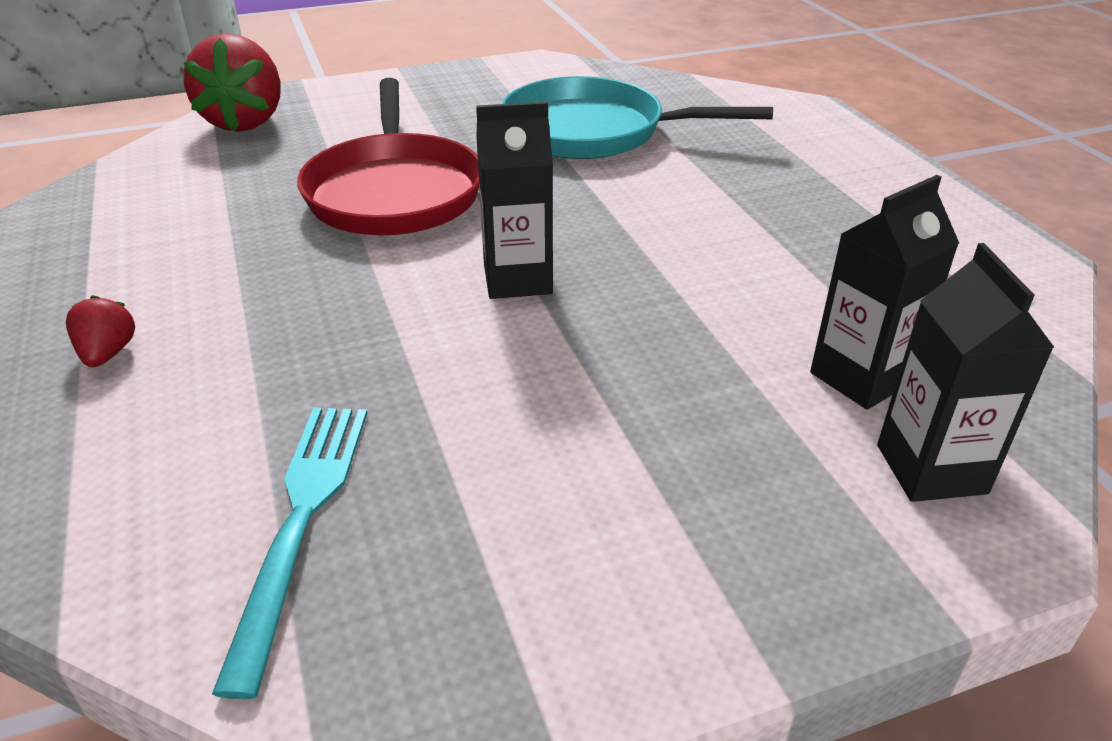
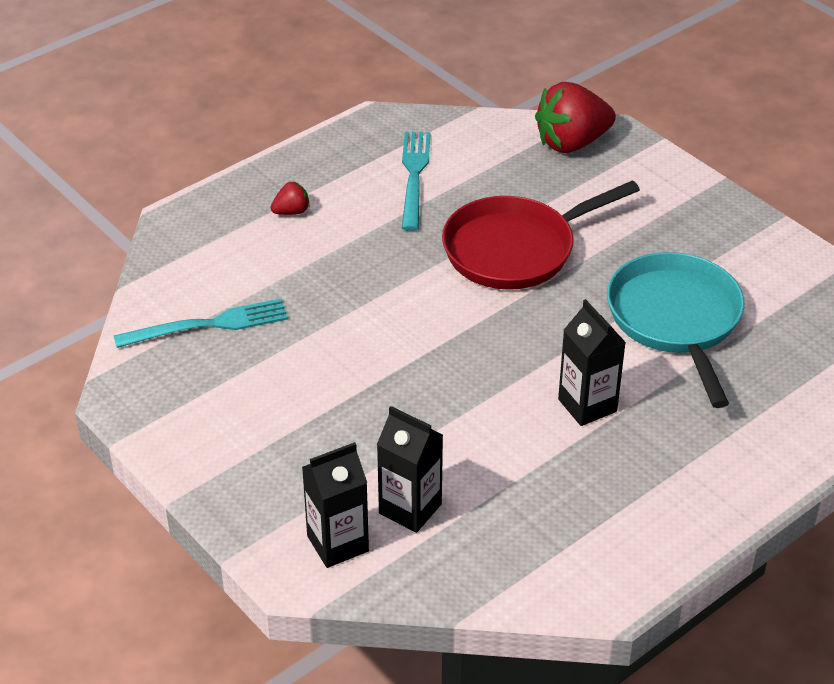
camera: 70 degrees right, 5 degrees up
(168, 229) = (414, 176): none -> turquoise fork
(517, 279) = (439, 338): black carton -> black carton (587, 405)

